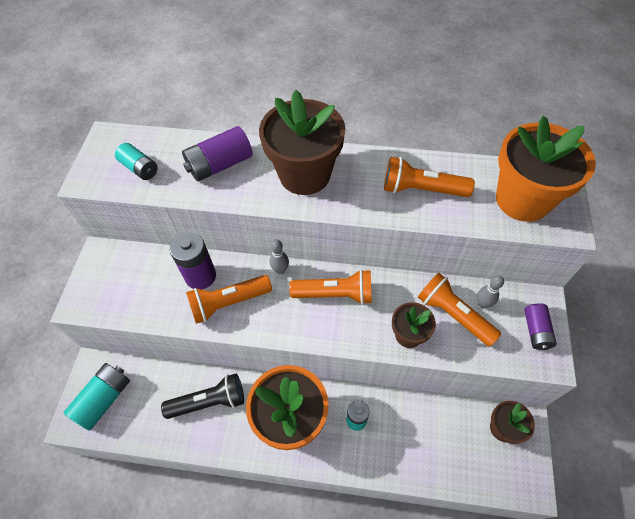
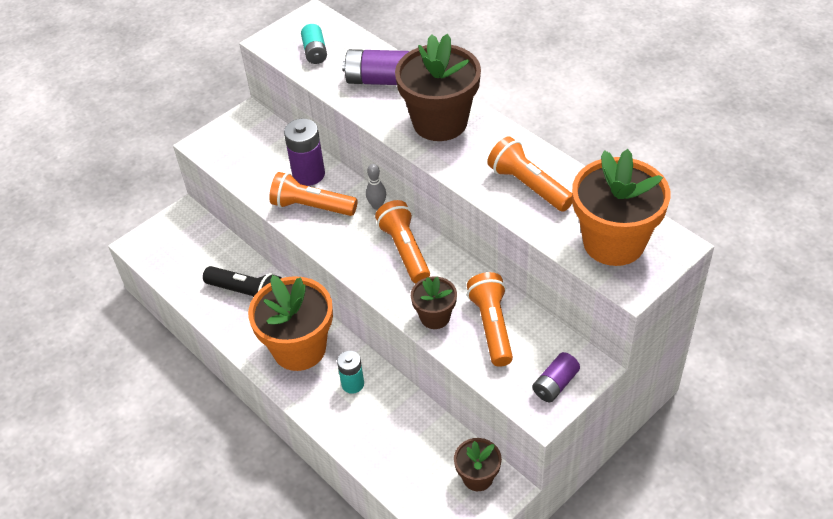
camera: 40 degrees right, 10 degrees down
(104, 399) = (172, 242): turquoise battery -> none
(335, 294) = (404, 250): orange flashlight -> orange flashlight turned 150 degrees counterclockwise
(483, 304) = (529, 335): grey bowling pin -> none

